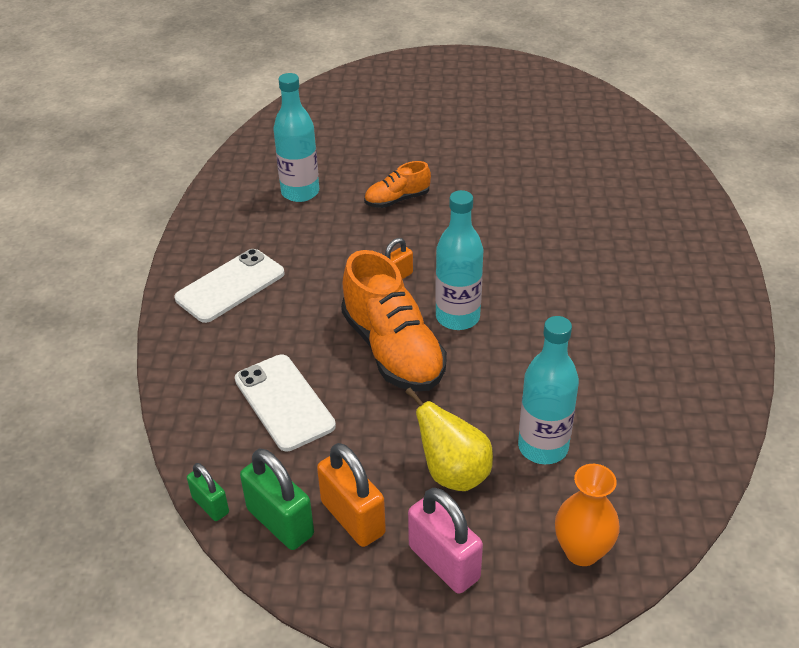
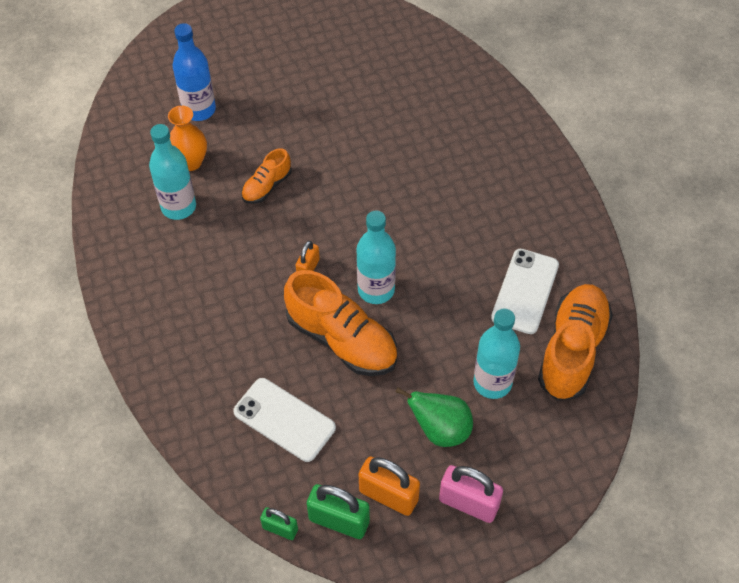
camera: 25 degrees left, 15 degrees up
(230, 286) = (176, 327): white phone -> white phone (525, 291)
(370, 126) = (199, 110): none -> blue bottle
(453, 473) = (440, 430): yellow pear -> green pear
(582, 551) = (555, 455): orange vase -> orange vase (191, 162)
(661, 448) = (572, 350): none -> orange shoe

